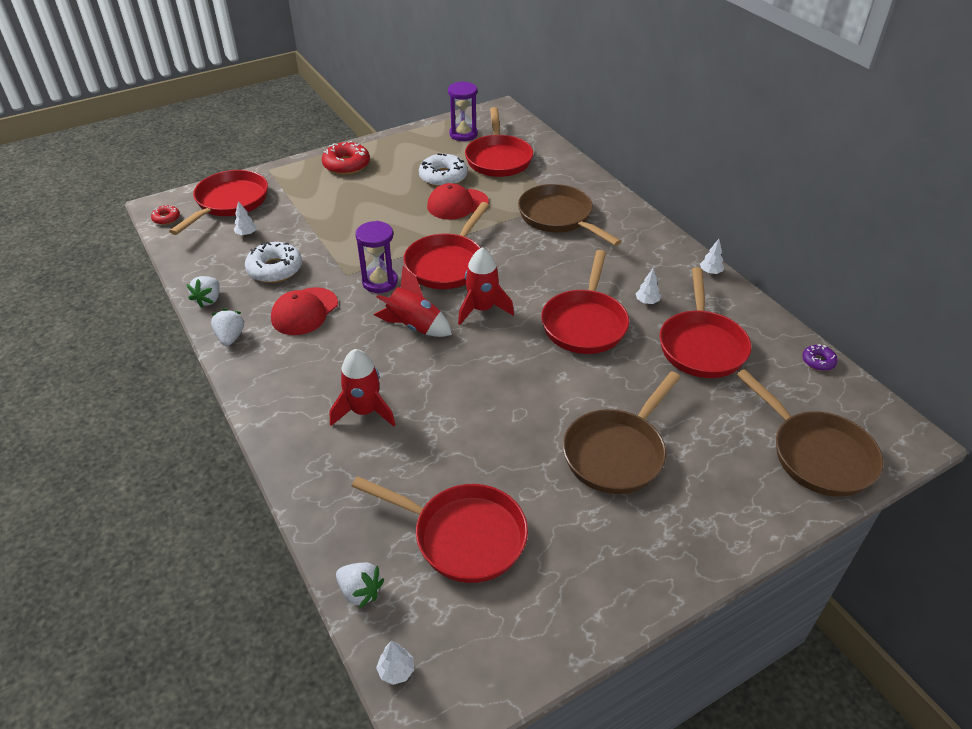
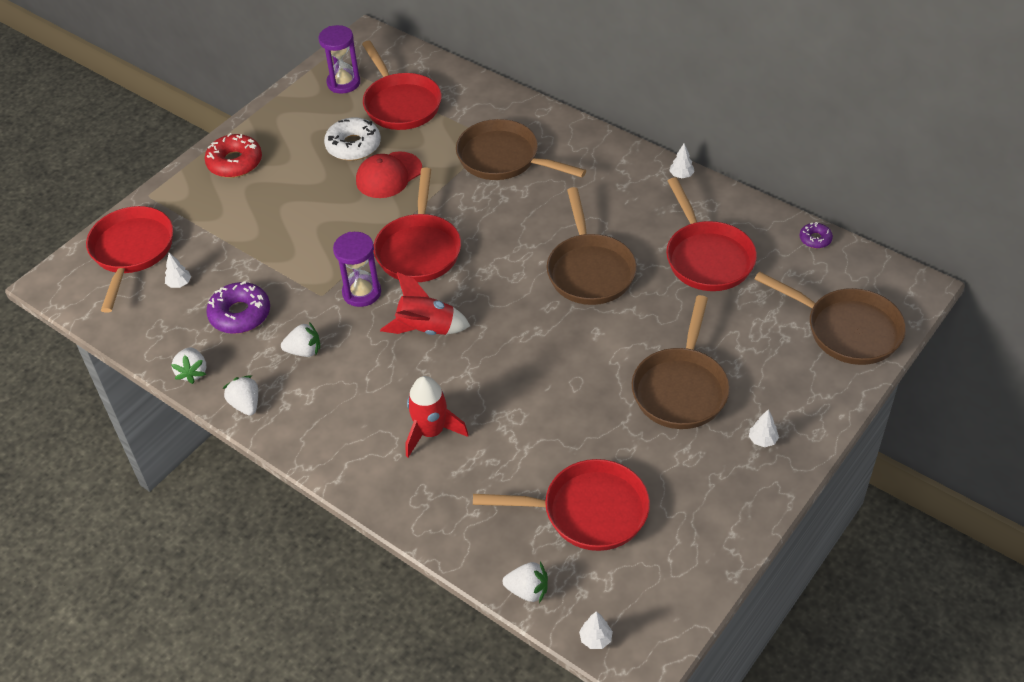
camera: 20 degrees left, 5 degrees up
(166, 218) = (72, 294): red donut -> none
(275, 269) = (240, 314): white donut -> purple donut
(304, 311) = (304, 351): red cap -> white strawberry
(482, 309) = (483, 288): red rocket -> none
(585, 323) = (589, 270): red pan -> brown pan
(647, 301) = (636, 227): white tree -> white tree (762, 440)

